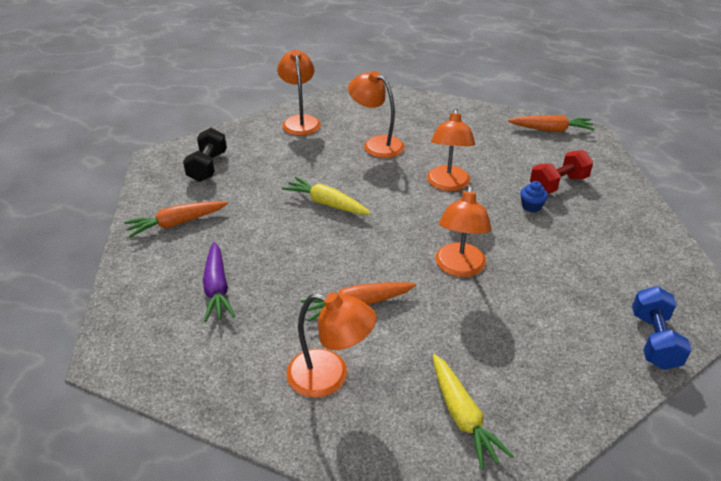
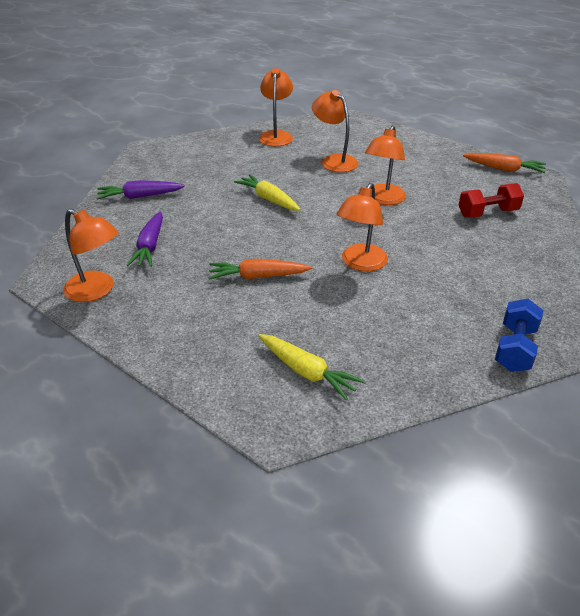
camera: 15 degrees right, 0 degrees up
(176, 223) = (140, 196): orange carrot -> purple carrot
(207, 167) = (183, 159): black dumbbell -> none
(330, 376) = (210, 323): orange lamp -> orange lamp (96, 291)
(462, 416) = (307, 372): yellow carrot -> yellow carrot turned 45 degrees counterclockwise
(531, 206) = (452, 227): blue cupcake -> none

